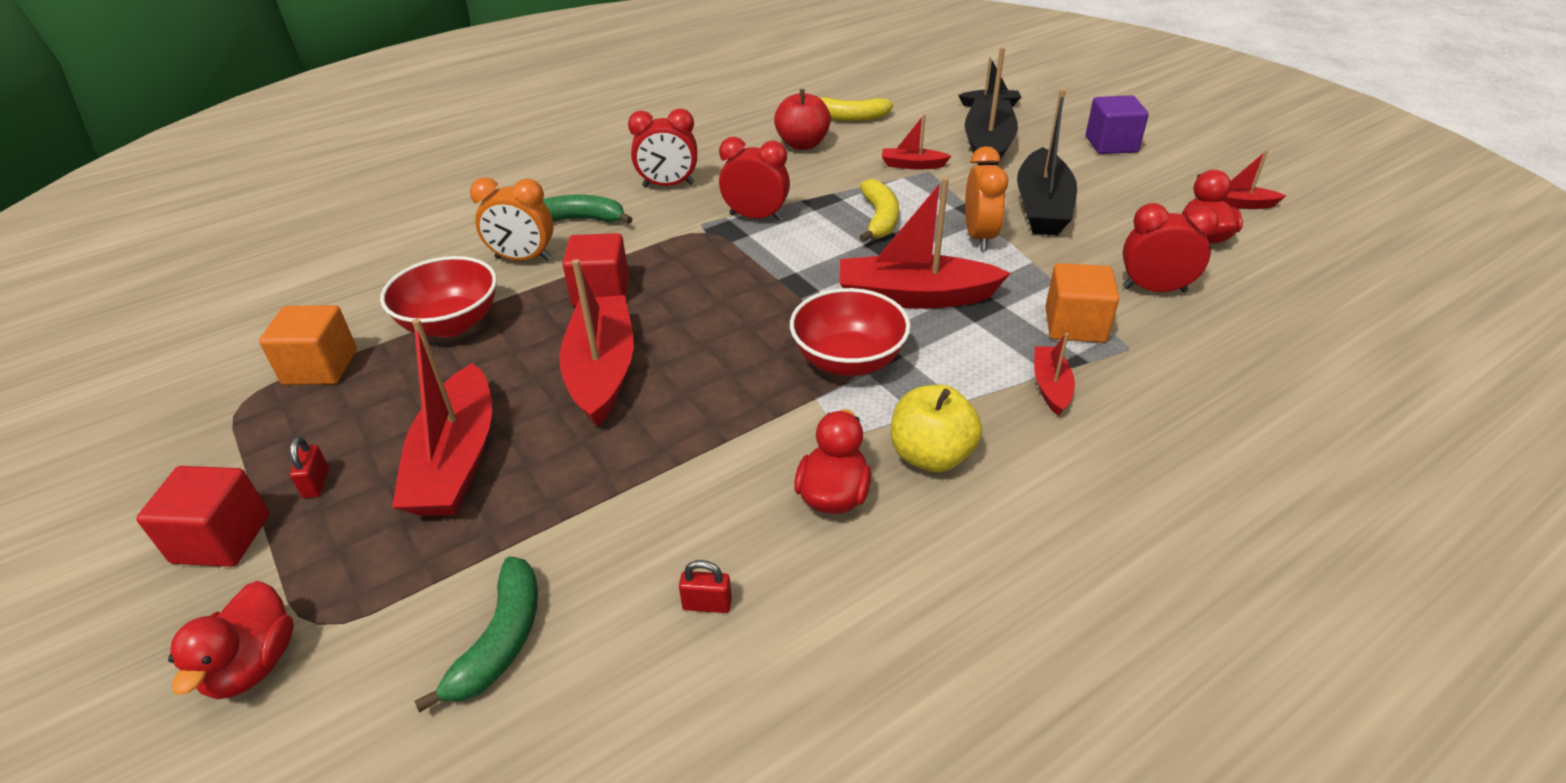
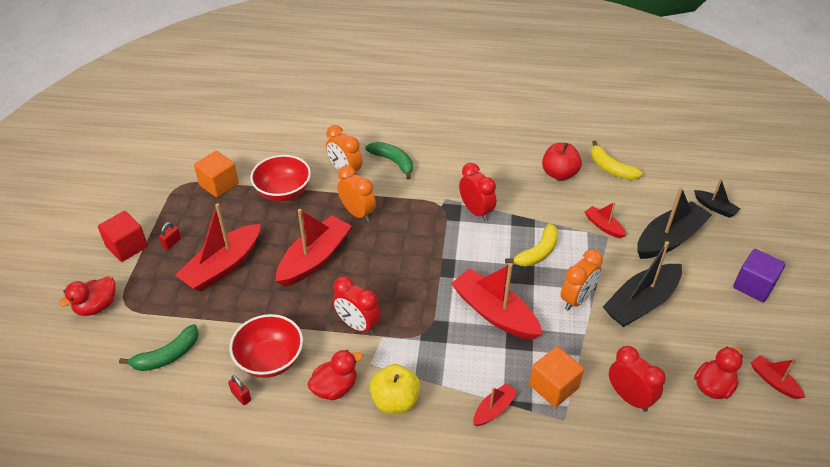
camera: 40 degrees right, 5 degrees up
(601, 291) = (357, 213): red cube -> orange clock
(668, 185) = (456, 163): red clock -> red clock (357, 325)
(848, 360) = (419, 327): red bowl -> red bowl (270, 360)

